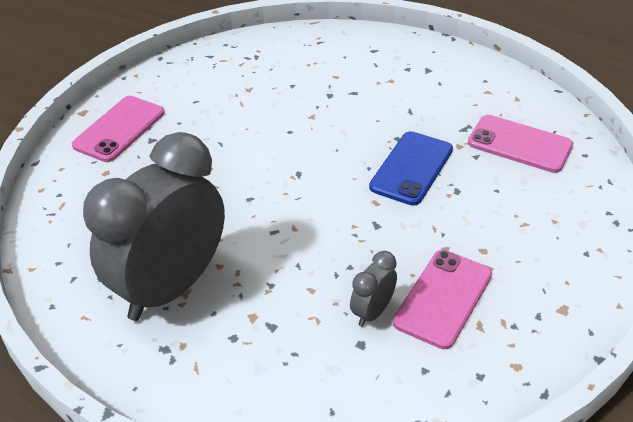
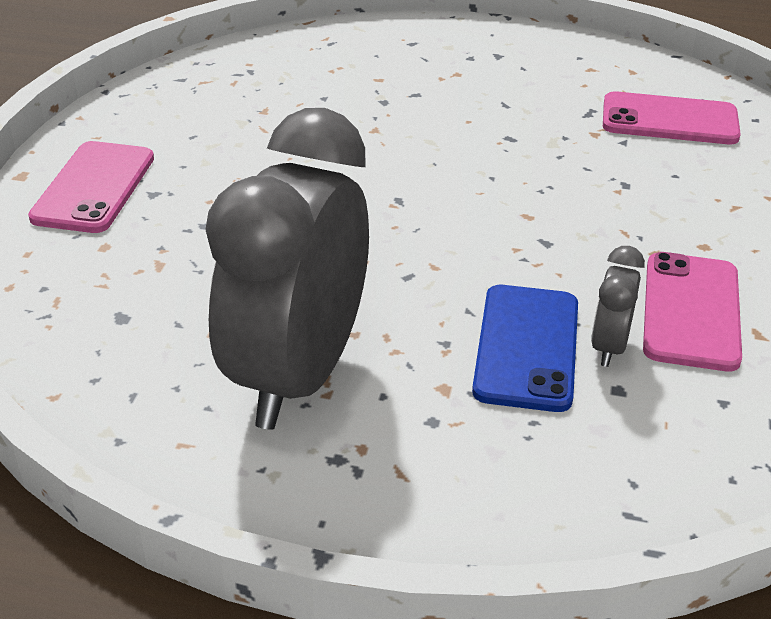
camera: 20 degrees left, 5 degrees down
(411, 168) = (550, 168): blue phone -> blue phone (527, 347)

